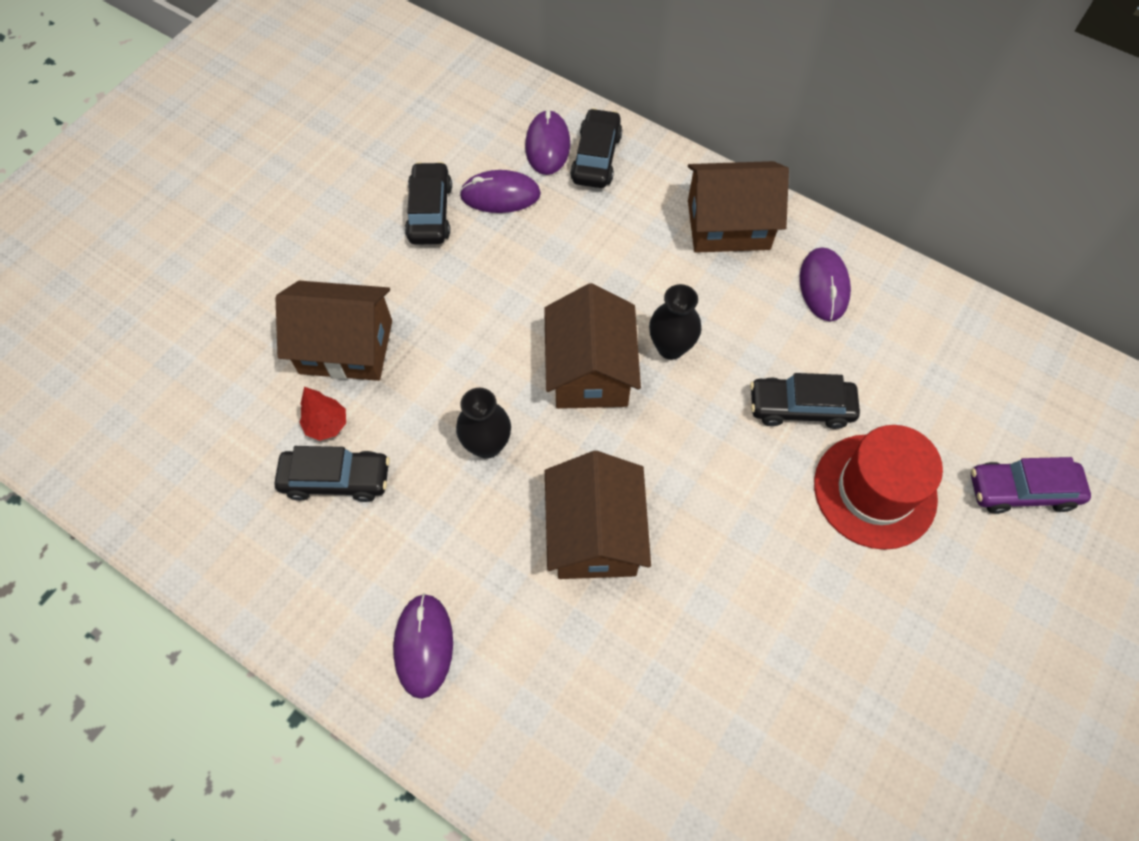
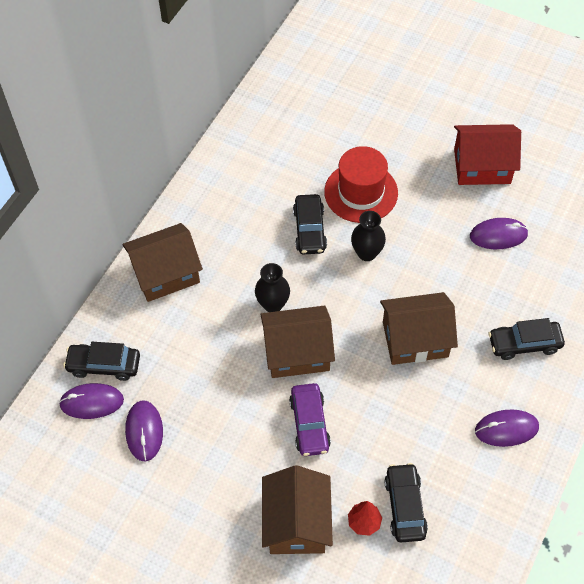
camera: 95 degrees left, 5 degrees down
(430, 212) = (164, 482): black car -> black car (524, 344)
(487, 445) = (363, 411): black vase -> black vase (367, 253)
(728, 224) = (165, 273): brown house -> brown house turned 75 degrees clockwise
(824, 286) = (215, 216): purple mouse -> purple mouse (498, 235)
(943, 709) = (482, 166): none -> red house
(1021, 490) = (349, 123): purple car -> purple car (309, 424)

